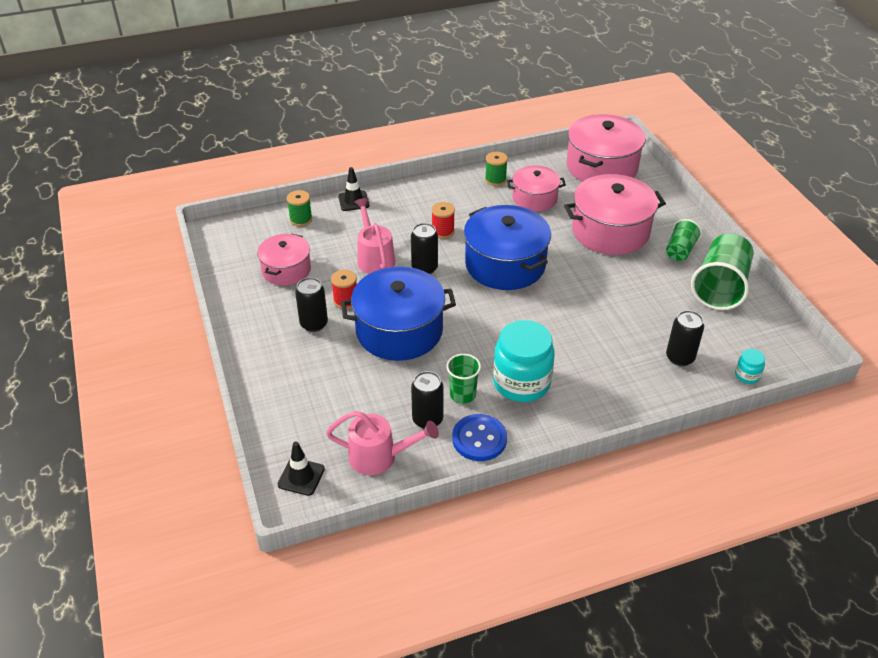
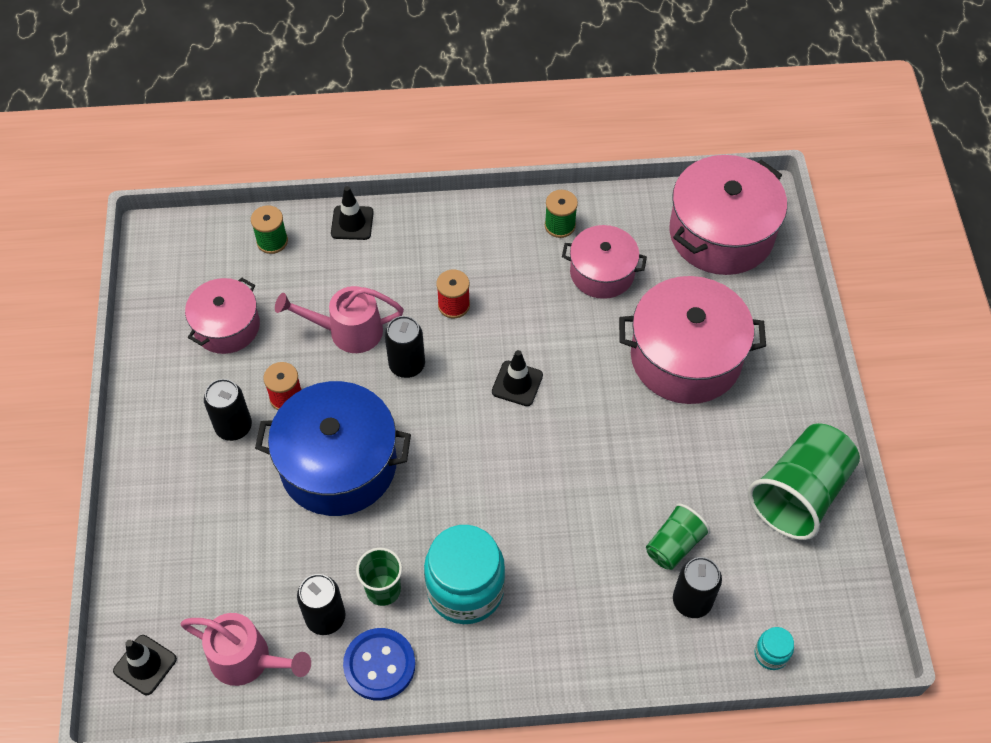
camera: 15 degrees right, 15 degrees up
(374, 258) = (347, 331): pink watering can -> pink watering can turned 90 degrees counterclockwise
(505, 264) = (517, 383): blue pot -> black traffic cone
(680, 250) = (770, 415): green cup -> green cup (674, 545)

